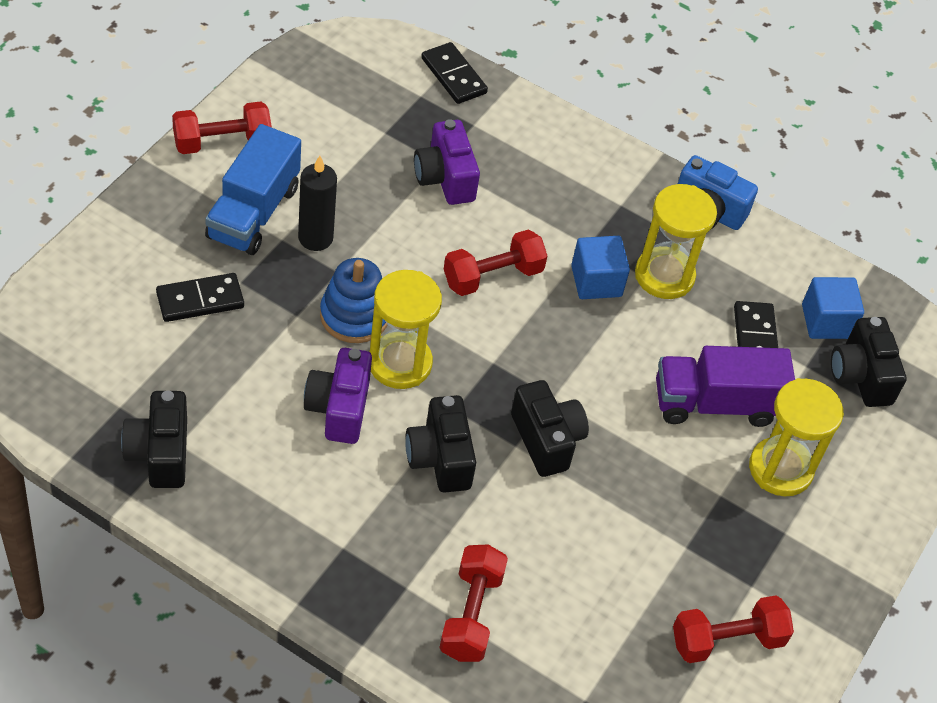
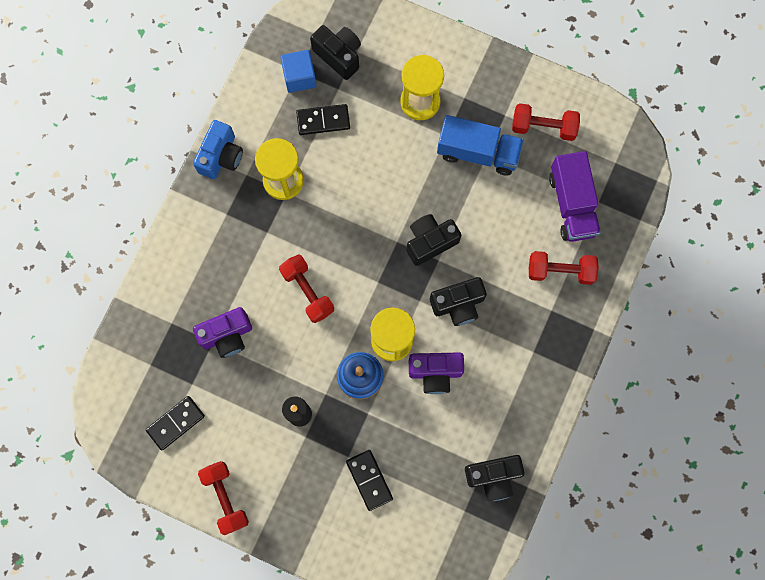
camera: 90 degrees left, 25 degrees up
(253, 212) = (286, 461): blue truck -> blue truck (478, 152)
(454, 76) = (125, 344): black domino -> black domino (175, 423)
(596, 281) = (297, 224): blue cube -> none
(715, 403) = (380, 142): purple truck -> purple truck (572, 204)
(727, 640) = (543, 127): red dumbbell -> red dumbbell turned 60 degrees counterclockwise
(860, 376) = (339, 55): black camera -> black camera turned 120 degrees counterclockwise

